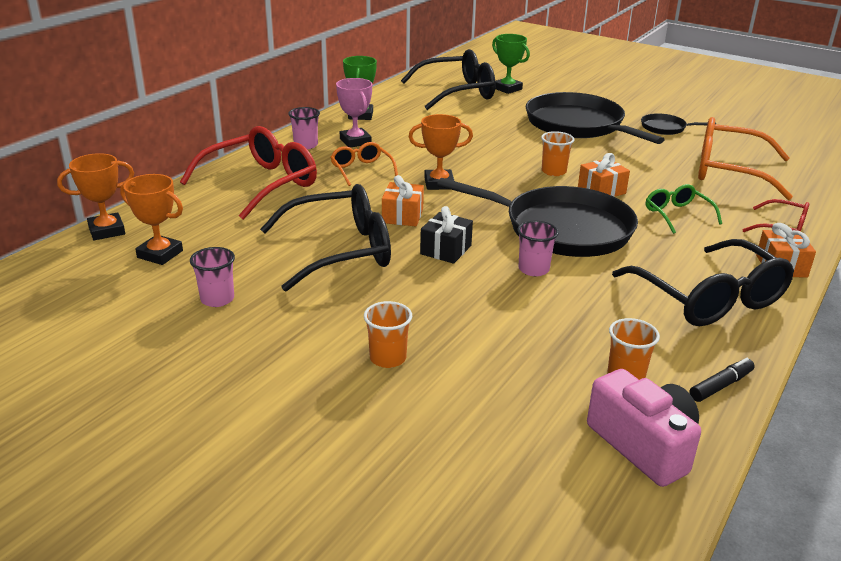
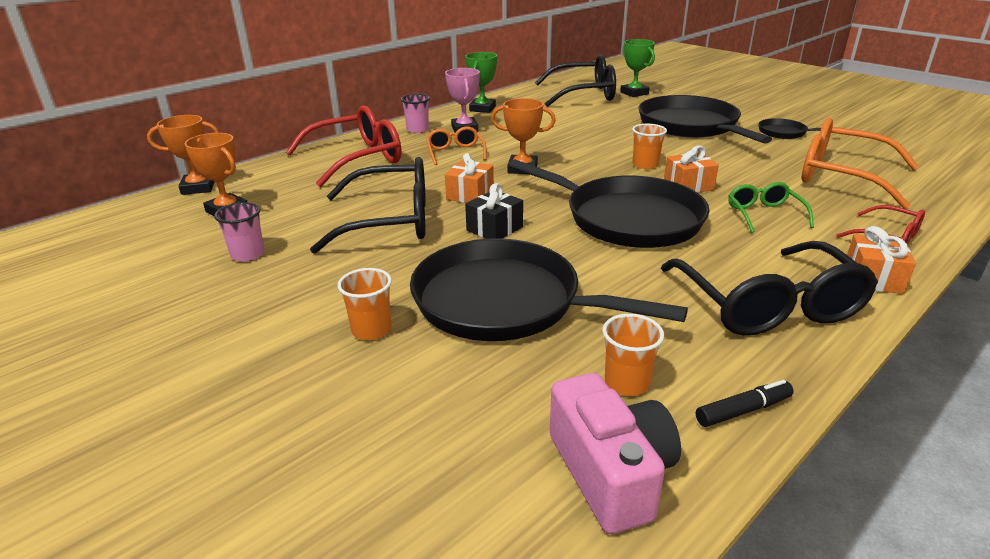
camera: 15 degrees right, 0 degrees up
(492, 319) = (505, 302): none -> black pan
(533, 269) = (576, 255): pink cup -> none

